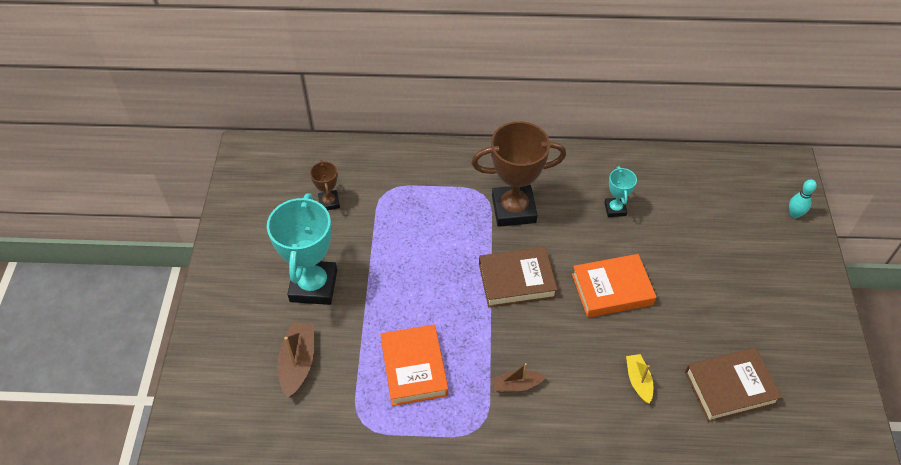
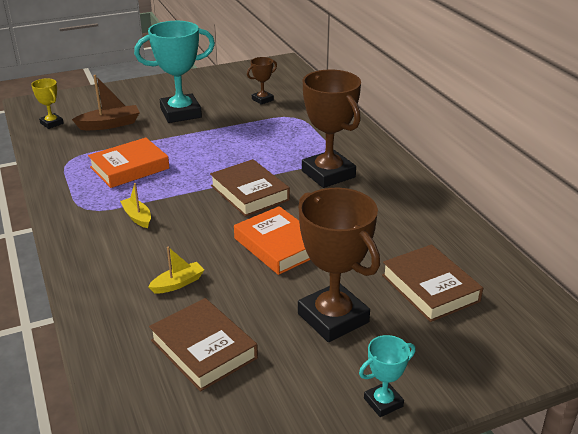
camera: 65 degrees right, 20 degrees down
(255, 425) = (51, 123): none -> yellow trophy
(517, 385) = (137, 217): brown boat -> yellow boat
(615, 209) = (381, 227): turquoise trophy -> turquoise trophy (383, 402)
(705, 216) = (430, 288): none -> brown book
(720, 290) = (333, 318): none -> brown trophy
(794, 214) = (504, 360): turquoise bowling pin -> none

